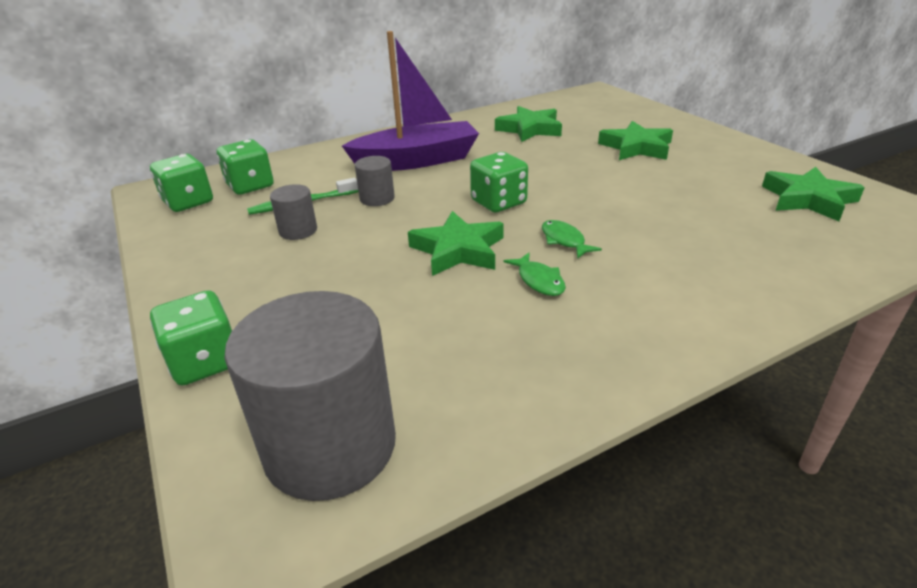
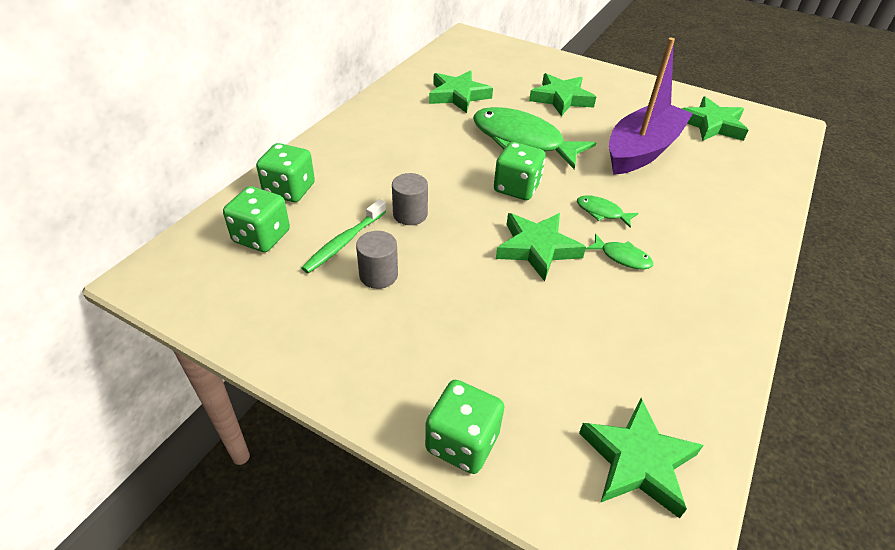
camera: 35 degrees left, 10 degrees up
(188, 202) = (216, 279): green dice -> green dice (289, 190)
(330, 446) = (637, 461): grey cylinder -> green star
(417, 161) = (397, 158): purple boat -> purple boat (642, 150)
(551, 170) = (522, 141): none -> green fish

